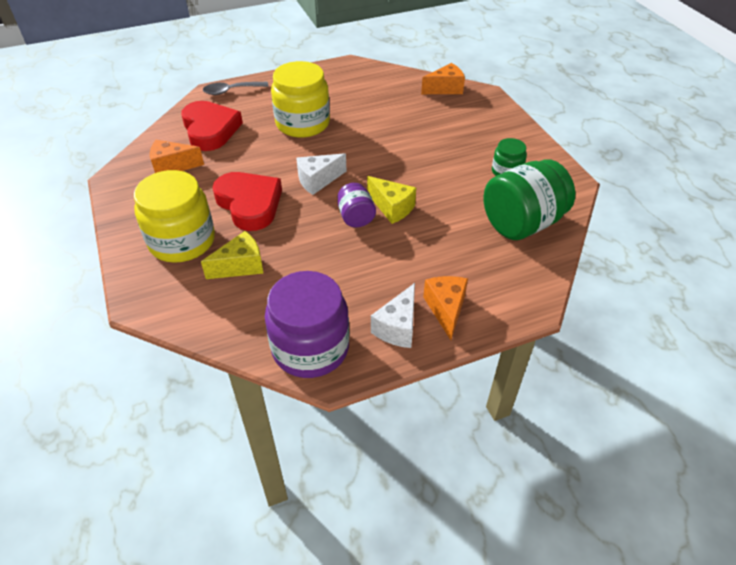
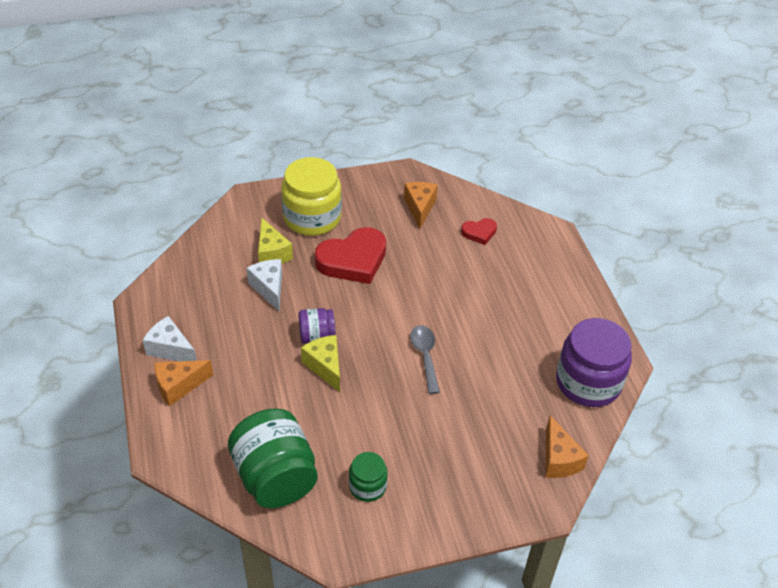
camera: 95 degrees right, 0 degrees up
(210, 130) = (479, 233): red heart -> red heart, size x0.50
(231, 91) = (556, 248): grey spoon -> grey spoon (425, 356)
(302, 123) = (485, 306): yellow jar -> none
(310, 348) = (169, 292): purple jar -> purple jar (588, 382)
(318, 180) = (380, 312): white cheese -> white cheese (269, 288)
(392, 208) = (325, 367): yellow cheese -> yellow cheese turned 105 degrees clockwise
(446, 309) = (178, 386): orange cheese -> orange cheese turned 150 degrees clockwise

